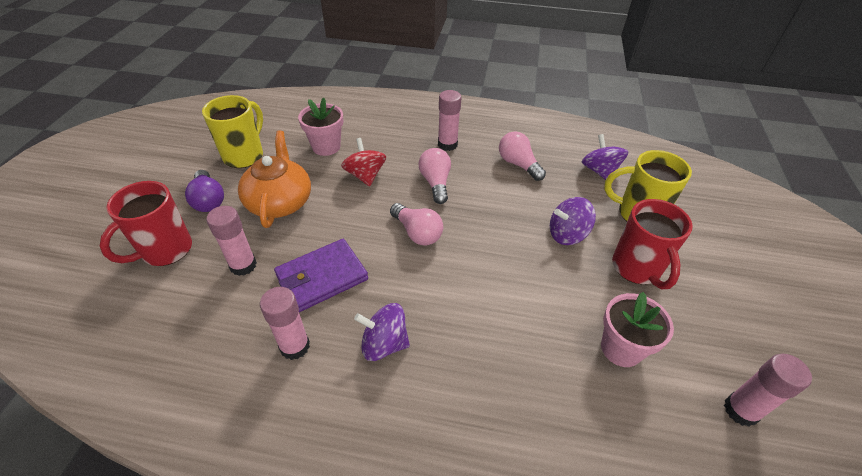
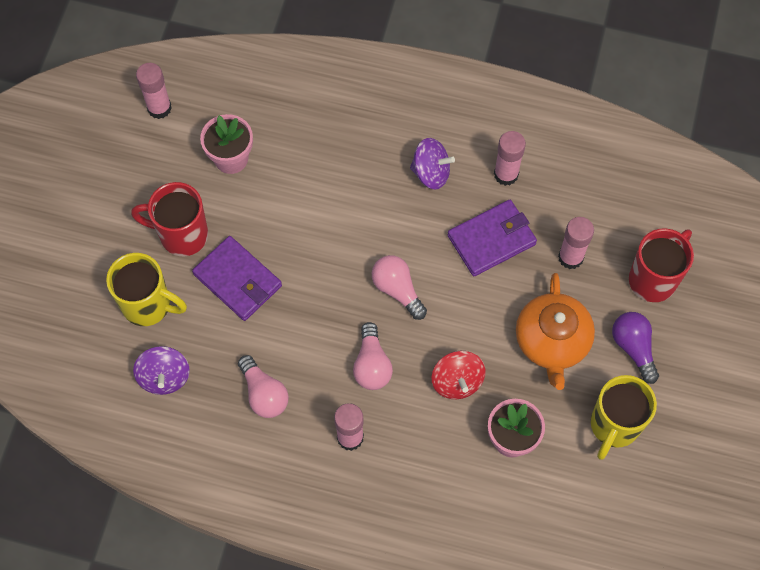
camera: 175 degrees left, 20 degrees up
(567, 234) = (237, 280): purple spinning top -> purple wallet
(637, 268) = (182, 235): red mug -> red mug turned 75 degrees counterclockwise

